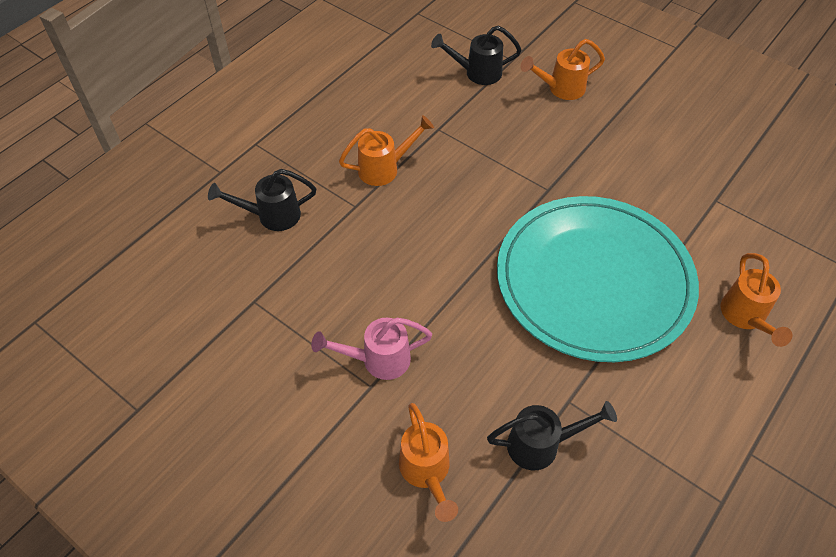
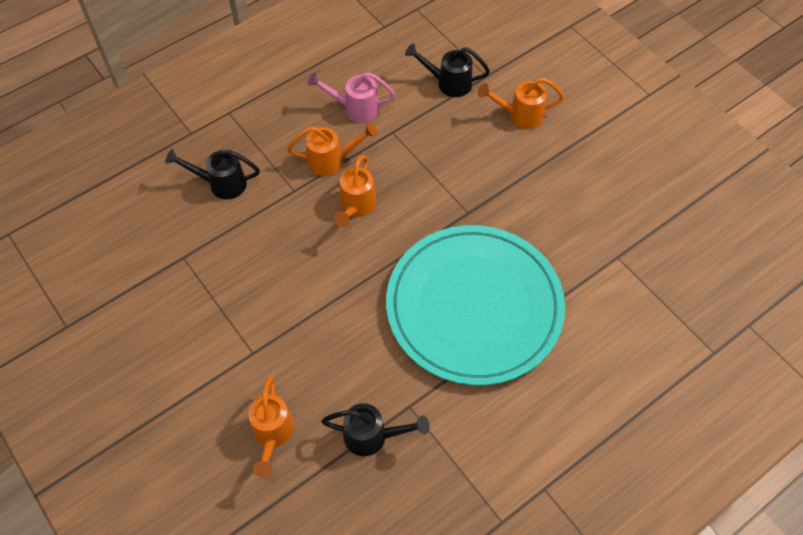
camera: 15 degrees right, 5 degrees up
(377, 360) = (265, 332): pink watering can -> pink watering can (355, 108)
(745, 318) = (594, 372): orange watering can -> orange watering can (355, 207)

